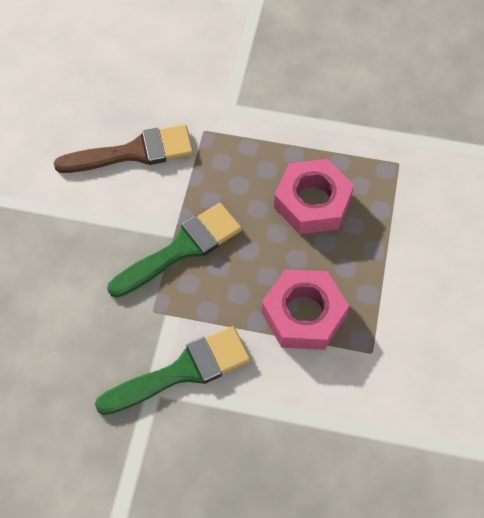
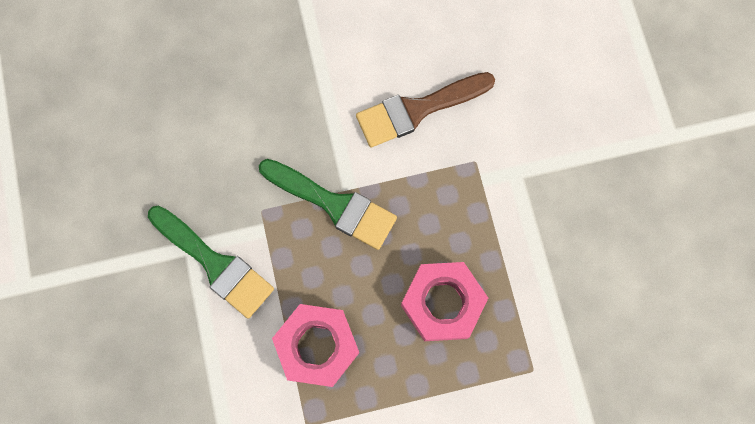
camera: 65 degrees right, 15 degrees up
(134, 152) = (417, 110): brown brush -> brown brush turned 105 degrees clockwise

